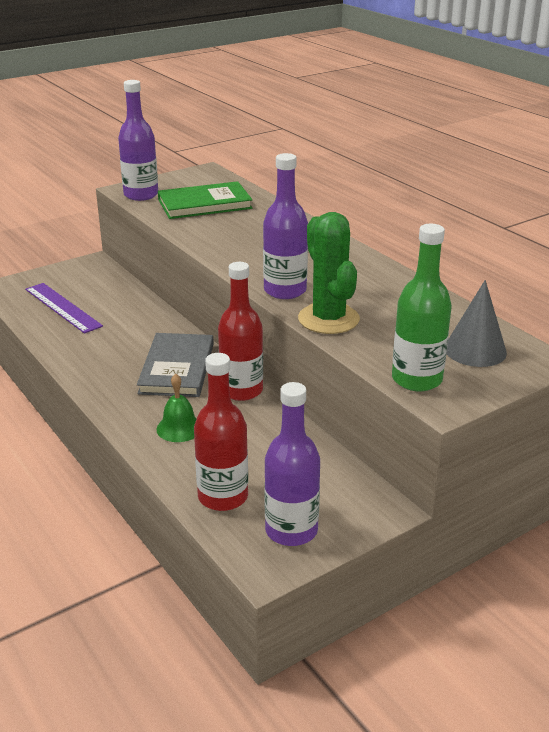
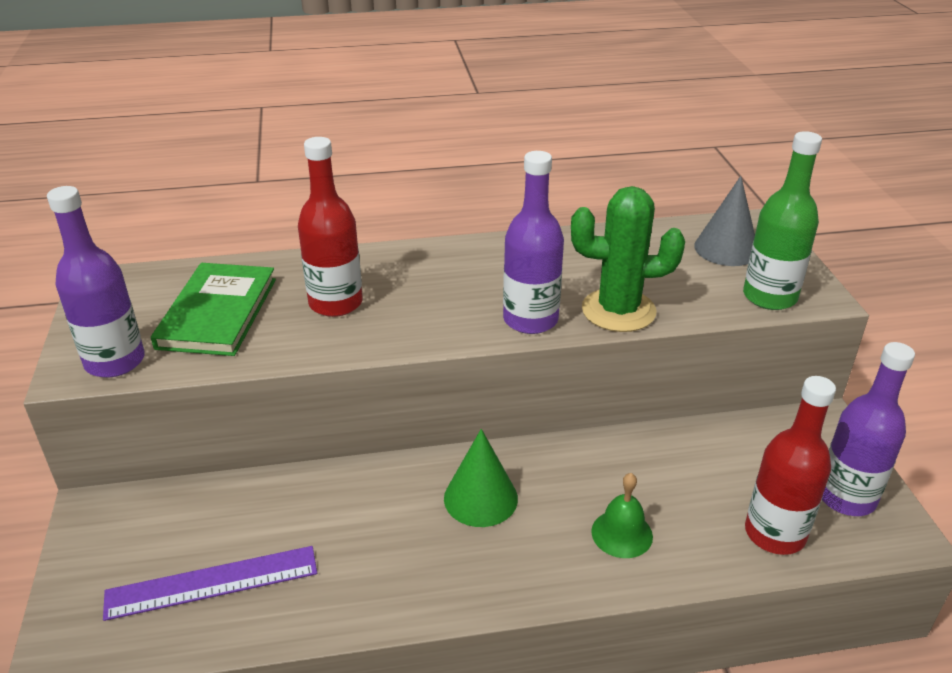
camera: 65 degrees left, 5 degrees up
(177, 368) = (480, 498): grey book -> green cone
(241, 390) = (566, 455): red bottle -> red bottle (335, 303)

